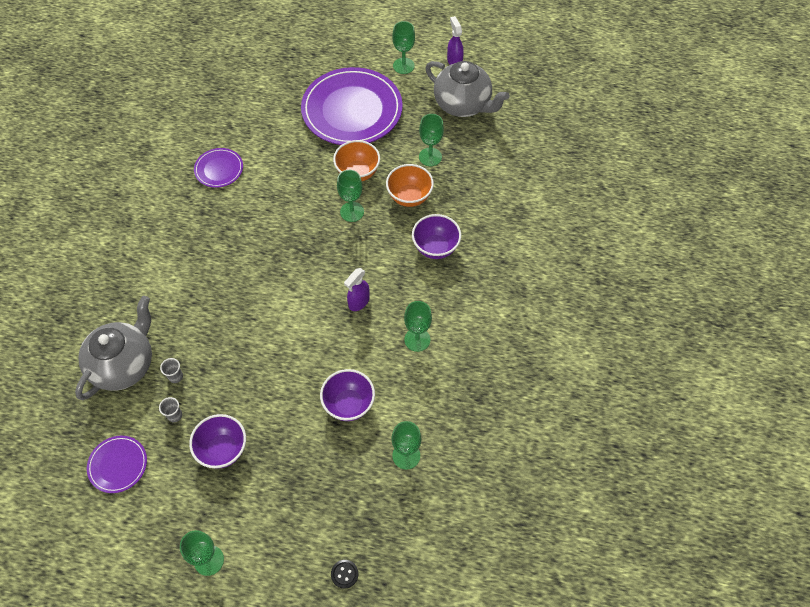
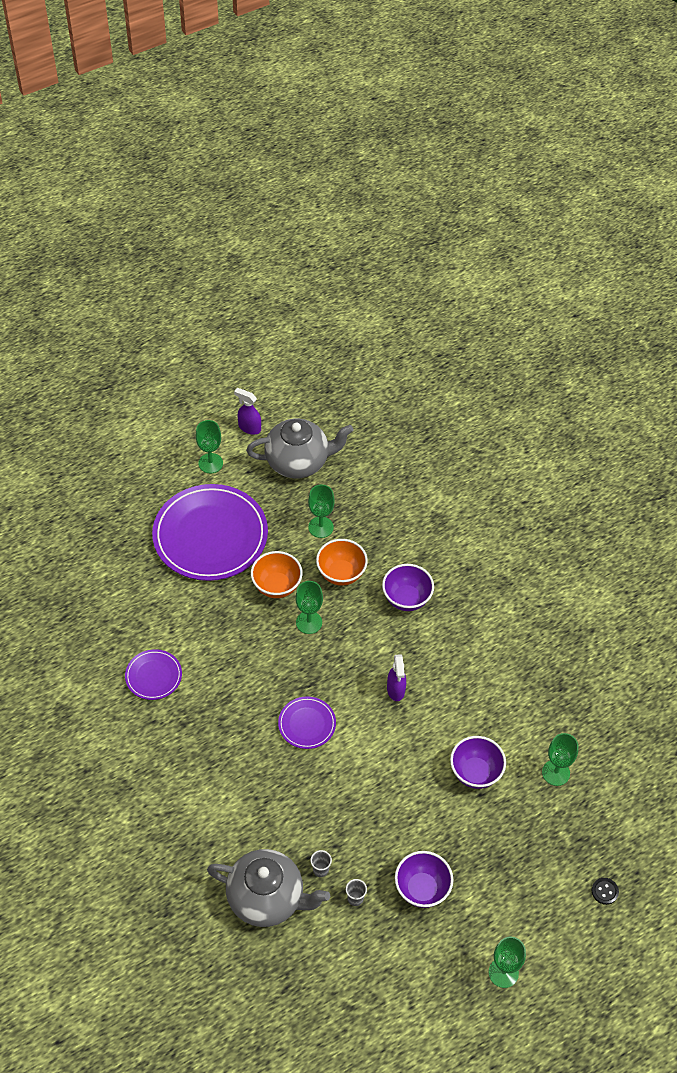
camera: 45 degrees left, 5 degrees down
(118, 465) = (355, 974): purple plate -> purple plate (307, 724)
(124, 364) = (267, 898): grey teapot -> grey teapot turned 120 degrees clockwise
(417, 339) = (471, 681): green goblet -> none

